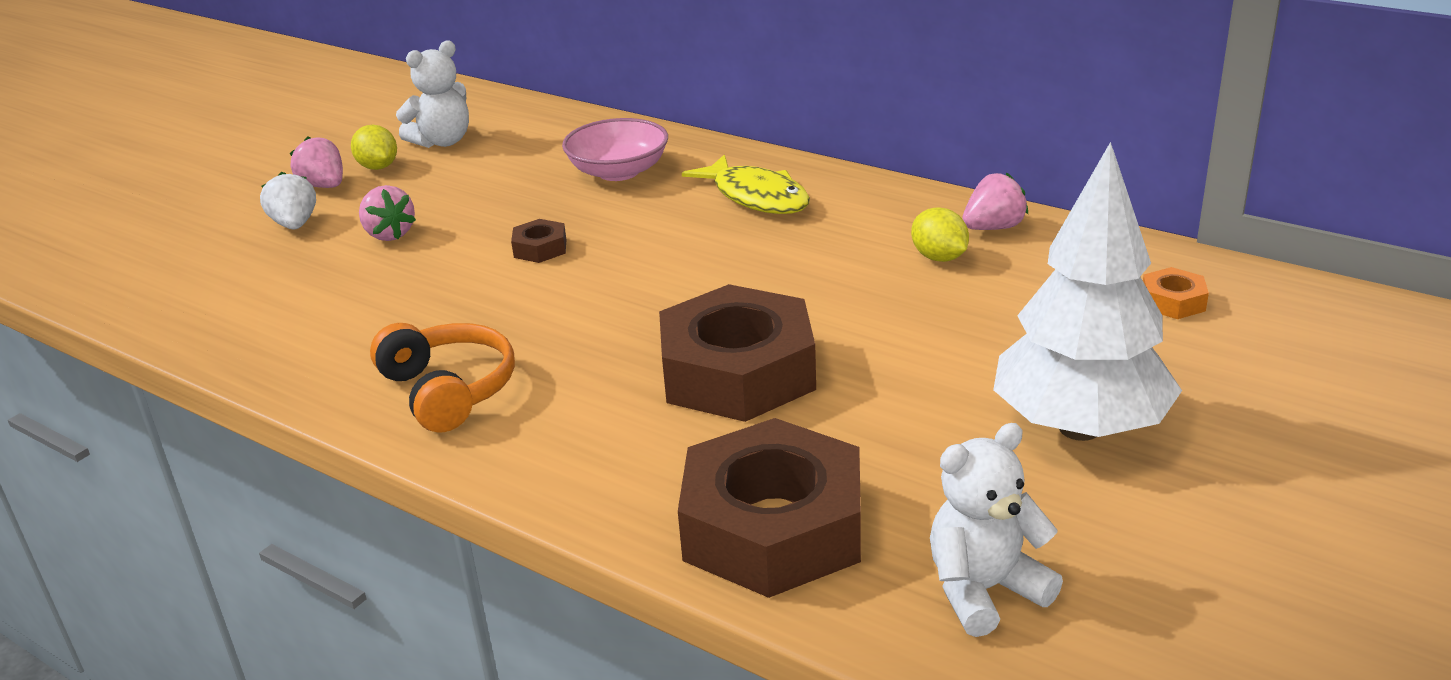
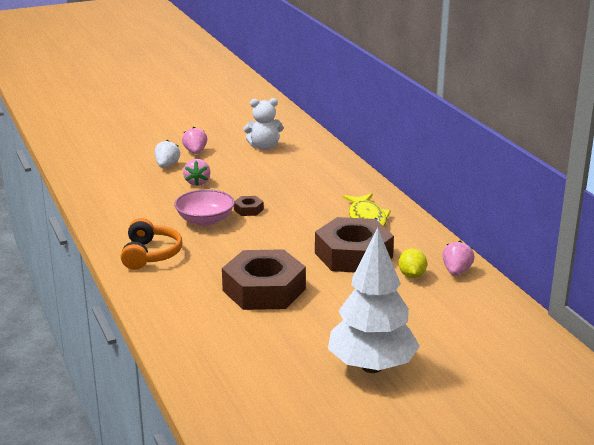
camera: 30 degrees right, 5 degrees down
(378, 167) = (225, 150): yellow lemon -> none
(618, 171) = (321, 186): pink bowl -> pink bowl (205, 220)
(773, 527) = (205, 351): brown nut -> brown nut (353, 255)
(984, 590) = (252, 404): white teddy bear -> none
(993, 228) = (456, 271): pink strawberry -> pink strawberry turned 75 degrees counterclockwise
(1173, 301) = (492, 335): orange nut -> none

